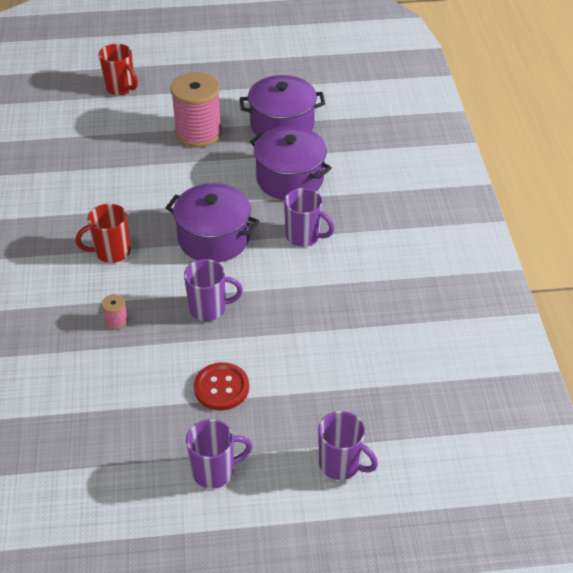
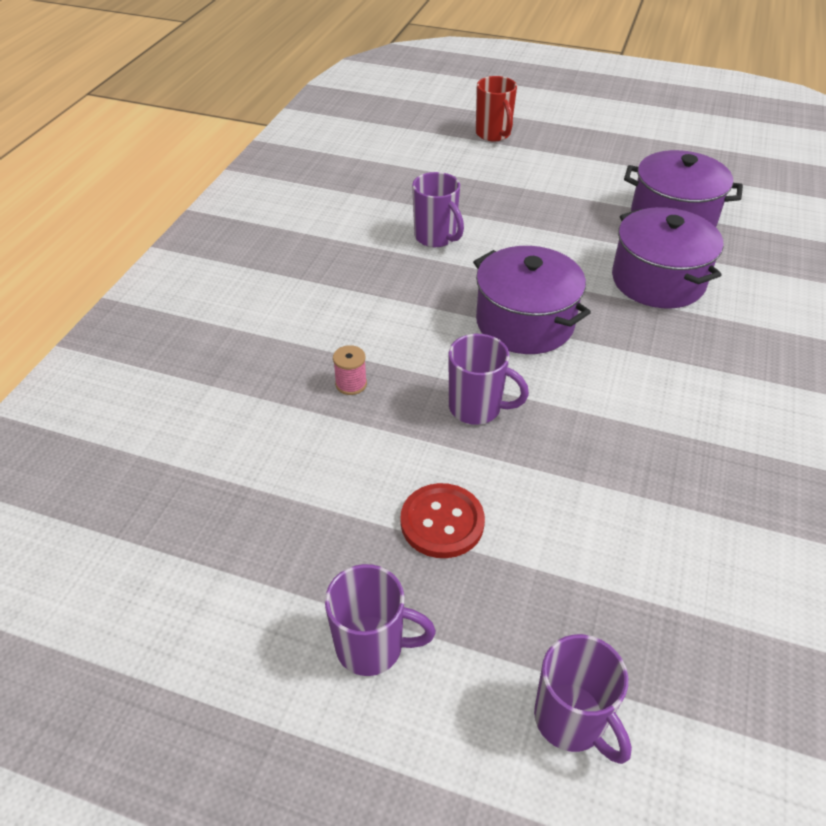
camera: 25 degrees right, 0 degrees up
(111, 252) = (389, 301): red mug -> none
(198, 133) = (562, 200): pink spool -> none
(304, 237) = (649, 356): purple mug -> purple mug (436, 237)

